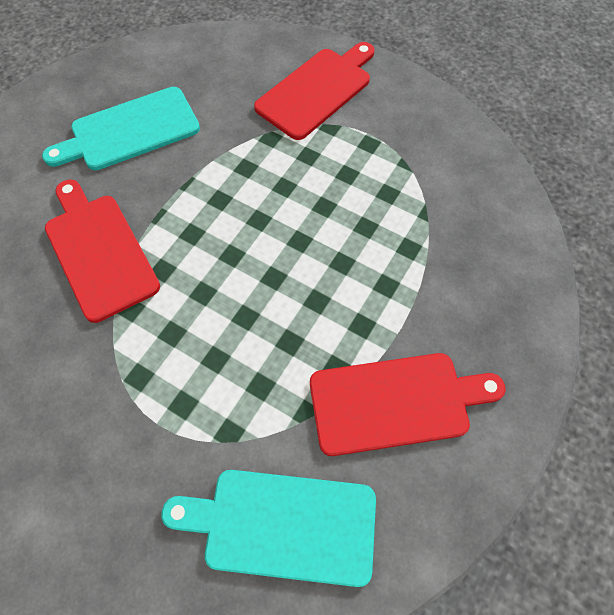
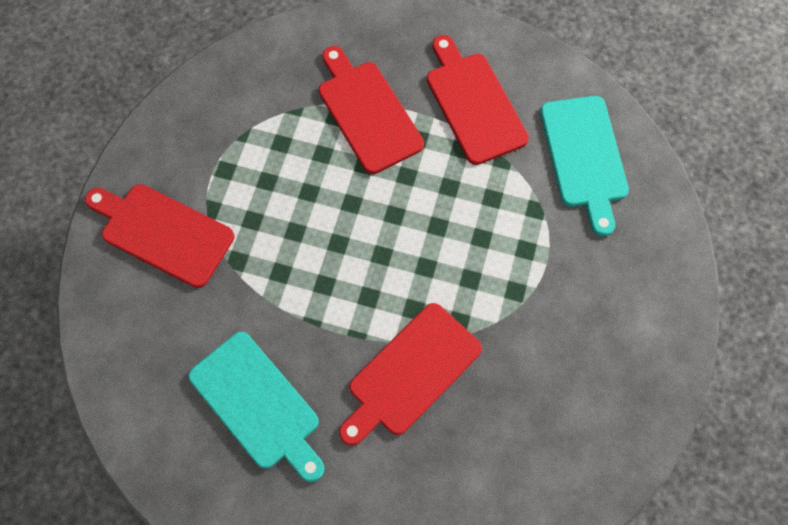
camera: 105 degrees left, 5 degrees up
(408, 280) = (367, 112): none -> red cutting board

